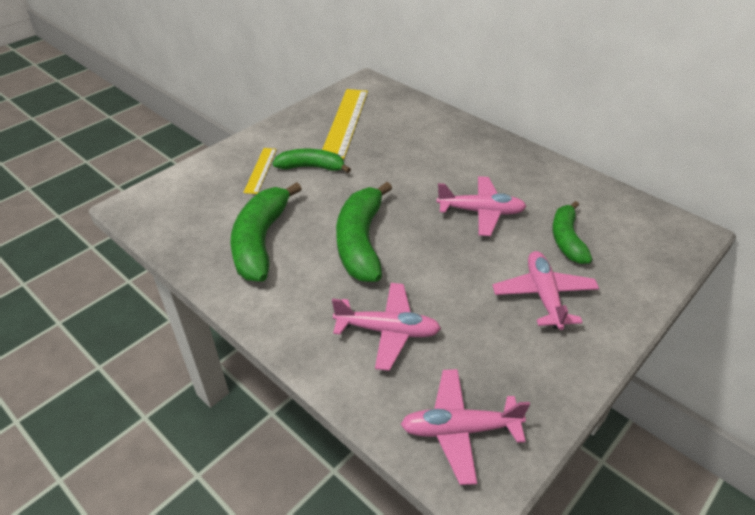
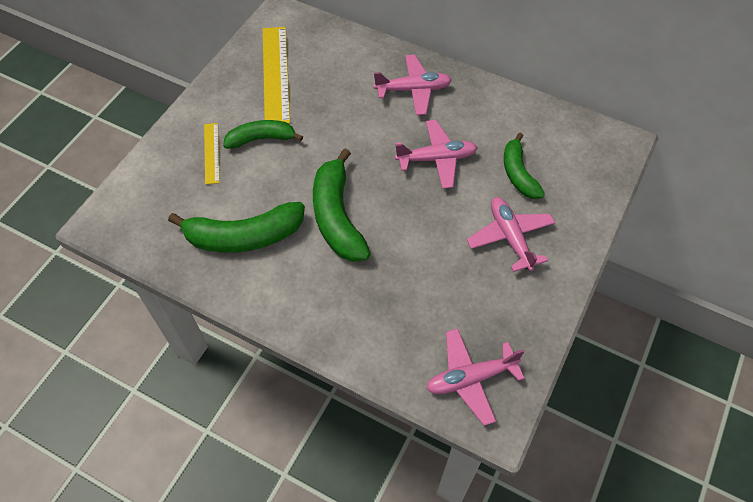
camera: 15 degrees left, 15 degrees up
(261, 241) = (244, 236): green banana -> green banana turned 90 degrees counterclockwise
(387, 331) = (388, 303): pink plane -> pink plane (413, 90)

